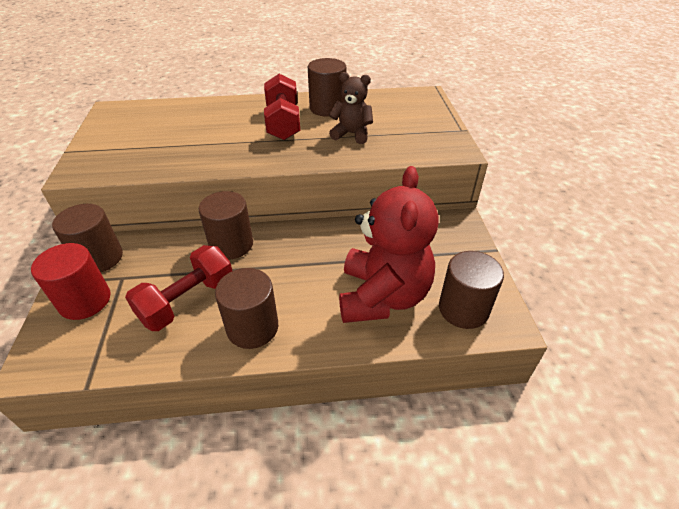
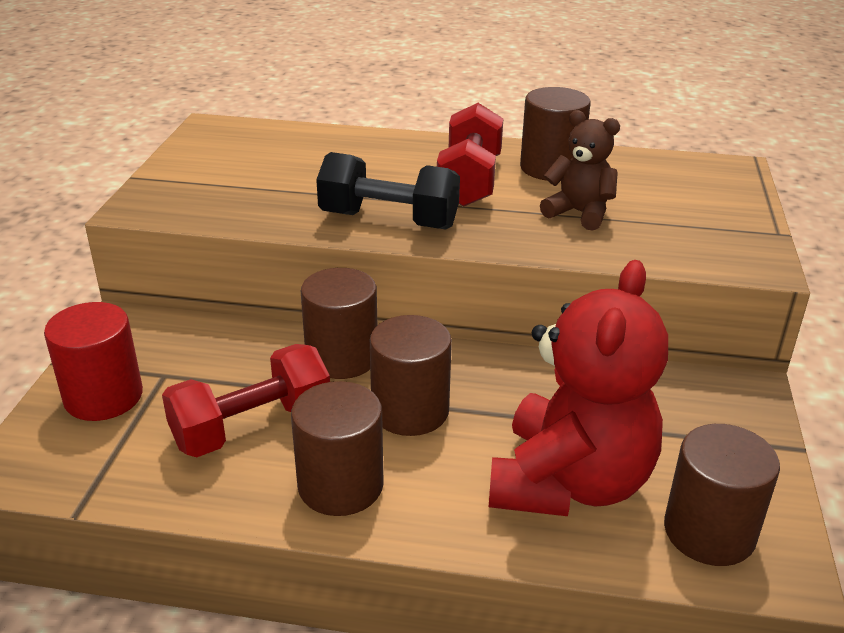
camera: 15 degrees right, 10 degrees down
(99, 258) = (139, 341): brown cylinder -> brown cylinder (410, 411)
(242, 156) = (389, 220): none -> black dumbbell

